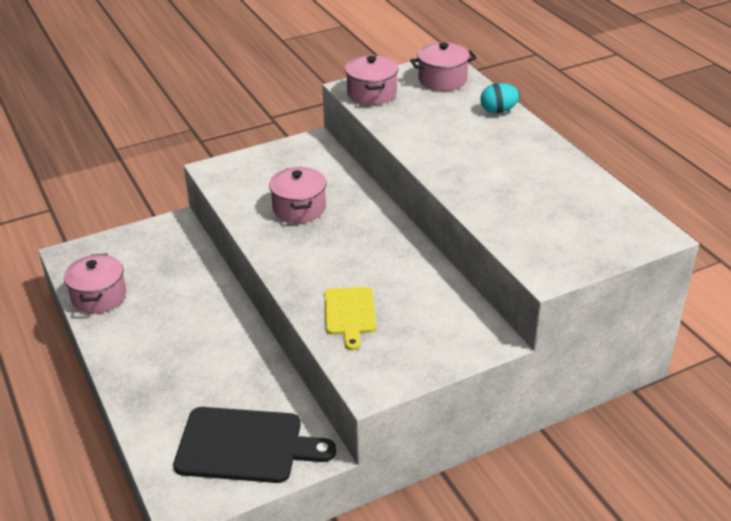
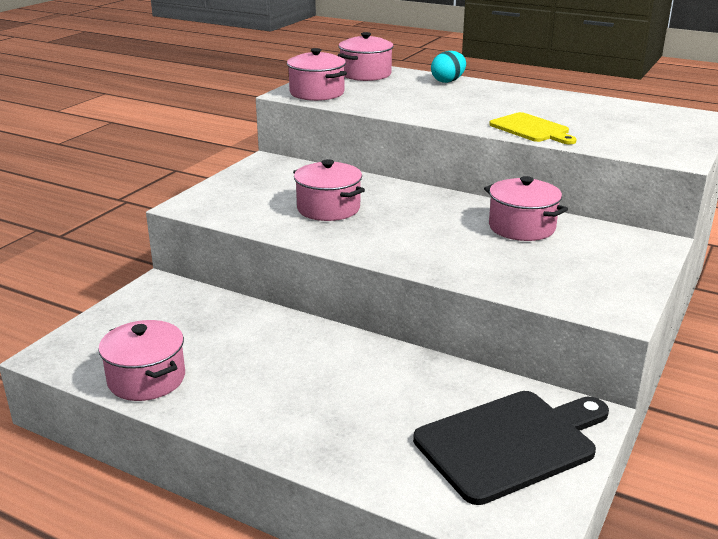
camera: 35 degrees left, 10 degrees down
(349, 314) = (506, 266): yellow cutting board -> yellow cutting board (531, 129)
(412, 283) = (521, 227): none -> pink pot

